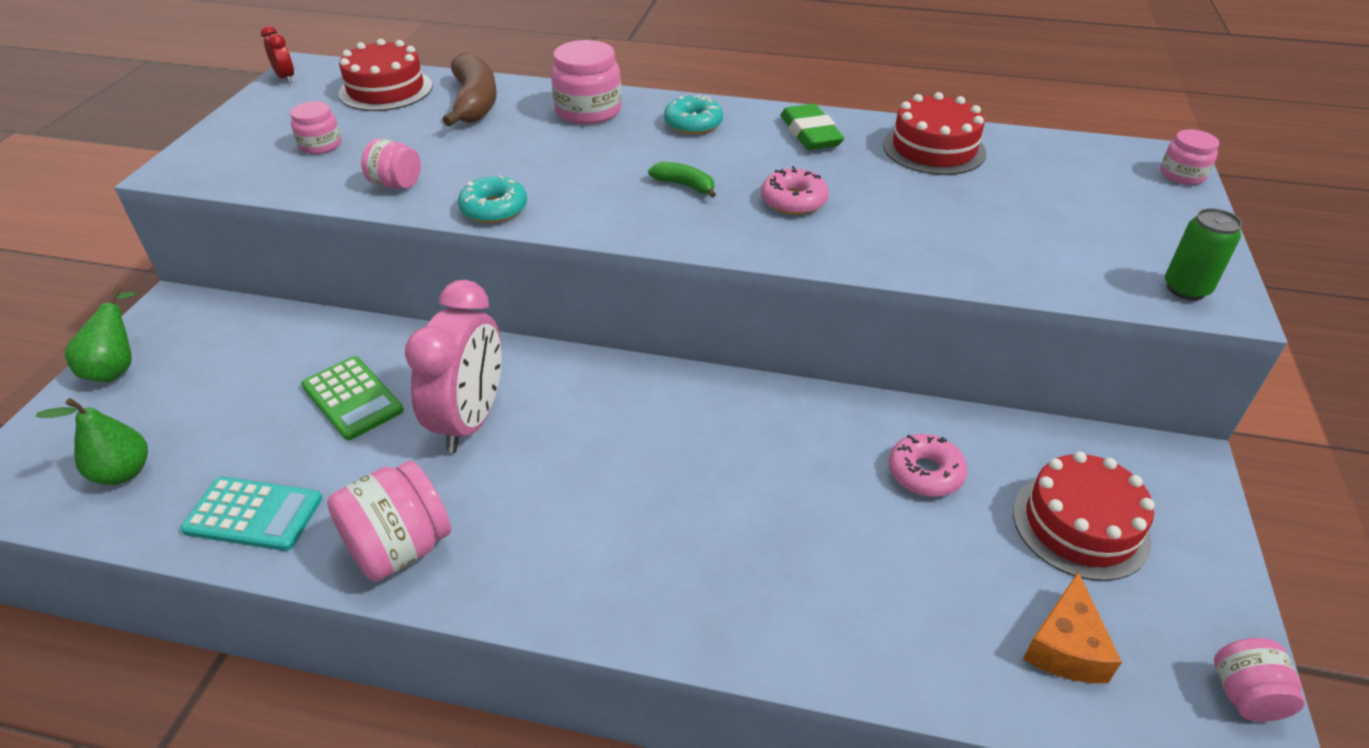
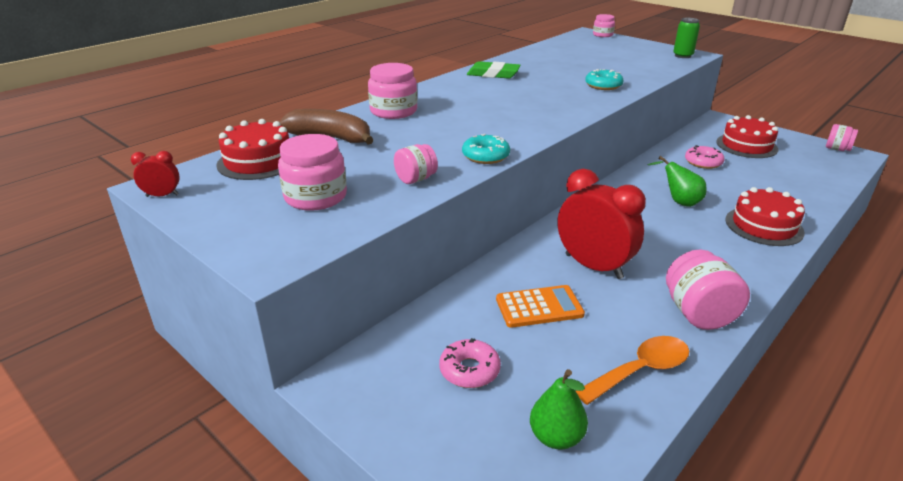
camera: 60 degrees left, 10 degrees down
(117, 368) = (400, 430): green pear -> green pear (678, 202)
(253, 514) = (640, 370): turquoise calculator -> orange spoon
(320, 145) = (315, 197): pink jar -> pink jar, size x1.68
(352, 398) = (539, 307): green calculator -> orange calculator
(470, 420) = (593, 266): pink clock -> red clock
(684, 185) = (514, 108): green banana -> none
(693, 124) = (448, 92): turquoise donut -> turquoise donut (603, 85)
(793, 201) = (556, 91): pink donut -> pink donut (469, 370)
(934, 149) = (537, 59): red cake -> red cake (764, 226)
(1065, 646) = (810, 168): orange cheese -> none

